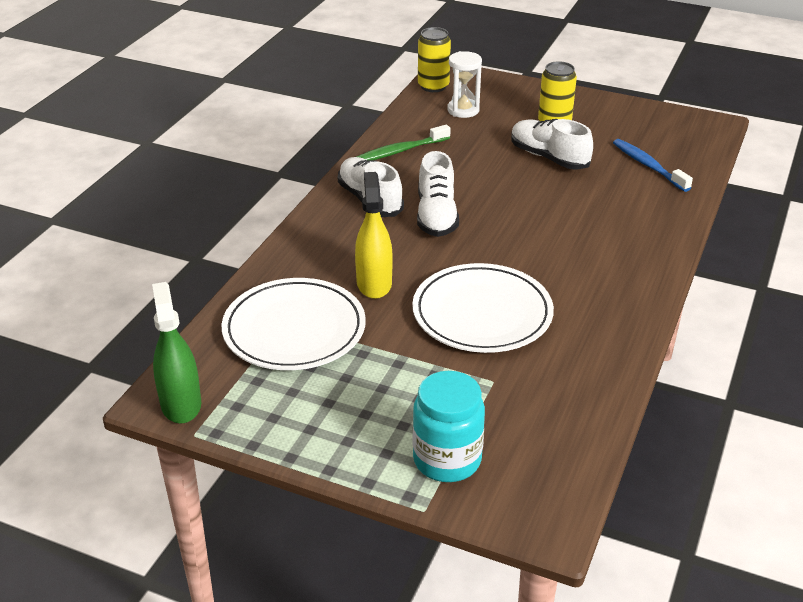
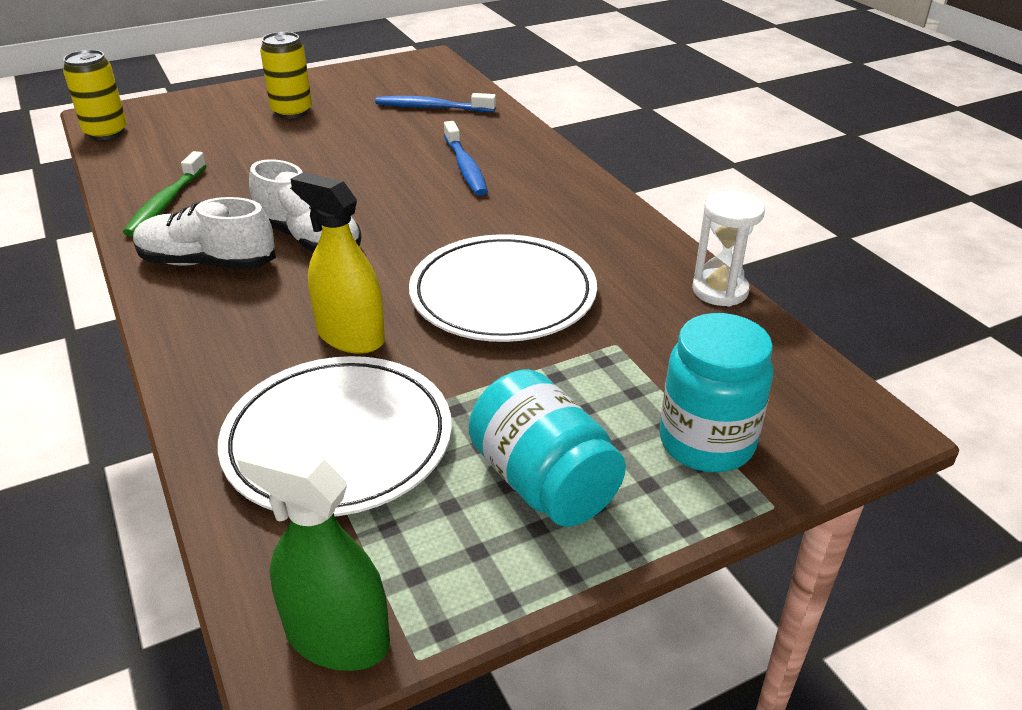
camera: 50 degrees left, 0 degrees up
(344, 414) = (543, 482): none -> turquoise jar
(463, 110) = (177, 139): white hourglass -> white hourglass (720, 290)
(548, 157) = (334, 139): white shoe -> none
(596, 221) = (465, 167): none -> blue toothbrush

